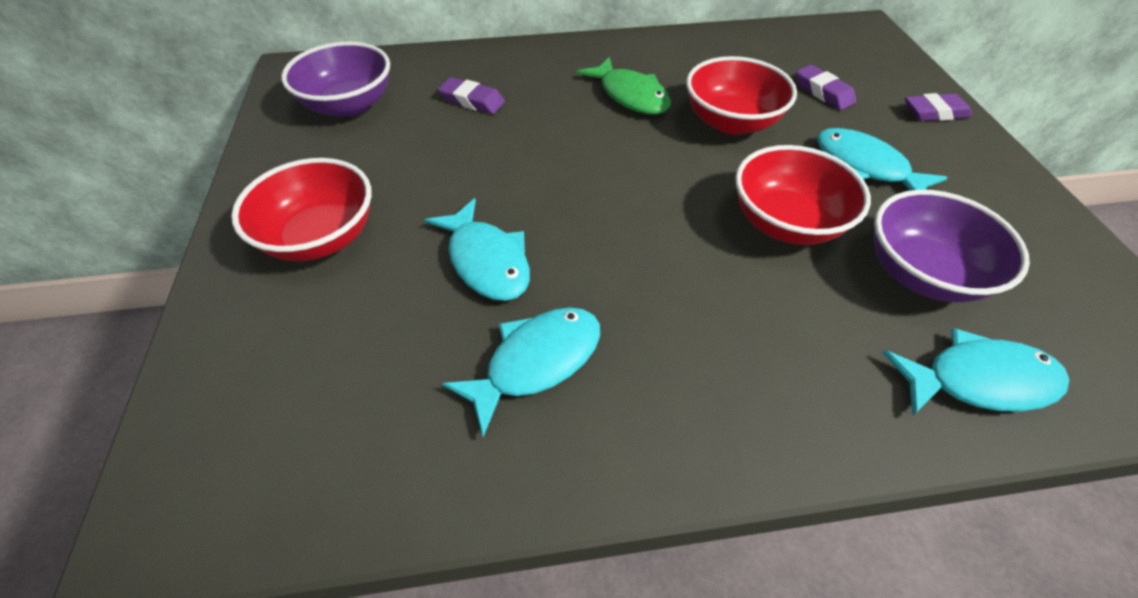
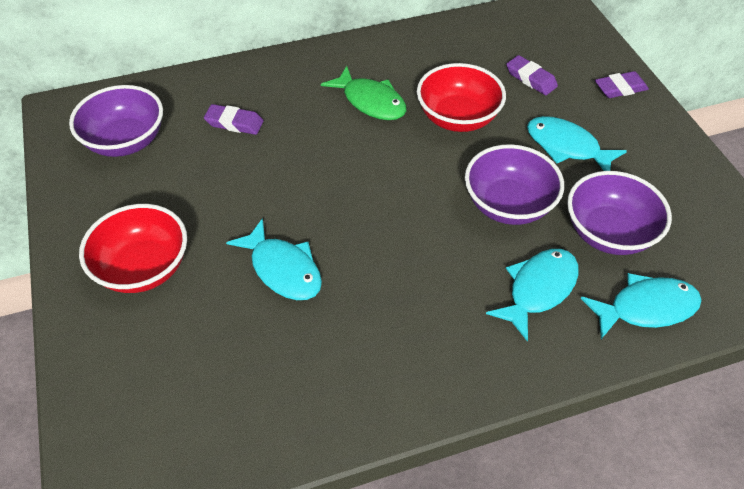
camera: 10 degrees left, 0 degrees up
(536, 362) = (338, 342): turquoise fish -> turquoise fish (538, 289)
(785, 222) = (508, 204): red bowl -> purple bowl

